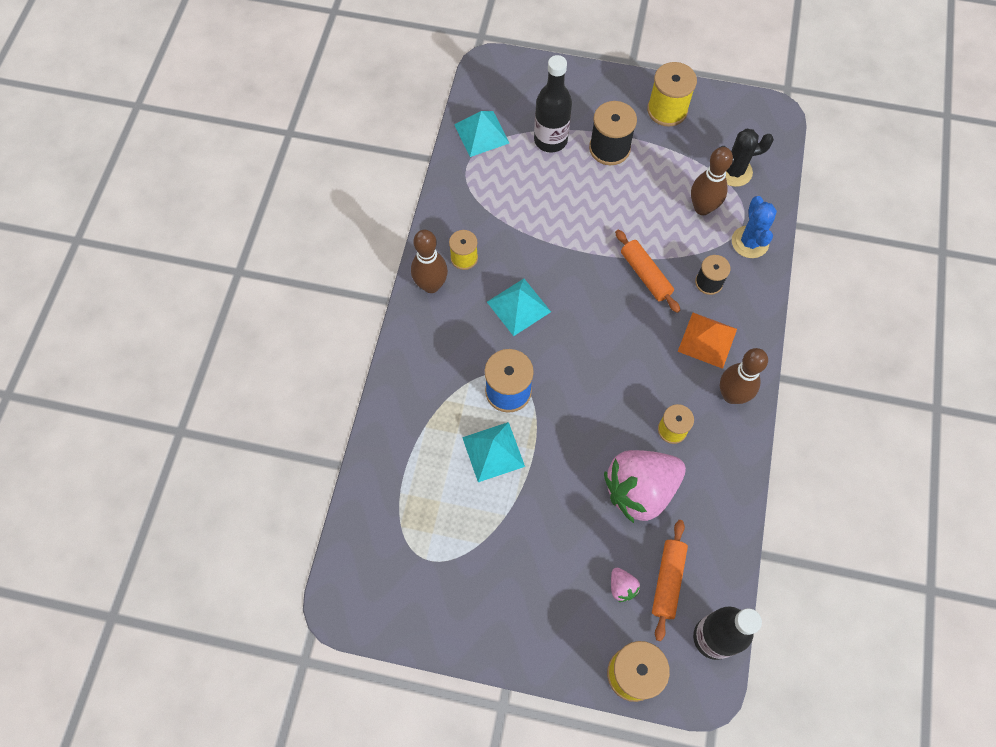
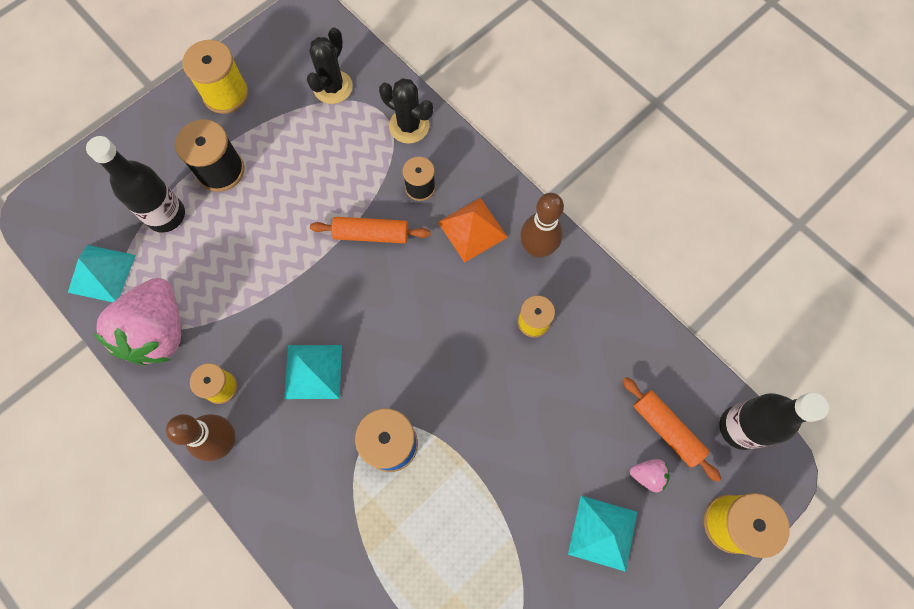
camera: 55 degrees left, 5 degrees up
(493, 451) = (441, 503): turquoise pyramid -> turquoise pyramid (603, 532)
(640, 490) = (569, 392): pink strawberry -> pink strawberry (158, 332)
(702, 208) = (346, 138): brown bowling pin -> none
(750, 242) = (409, 126): blue cactus -> black cactus

